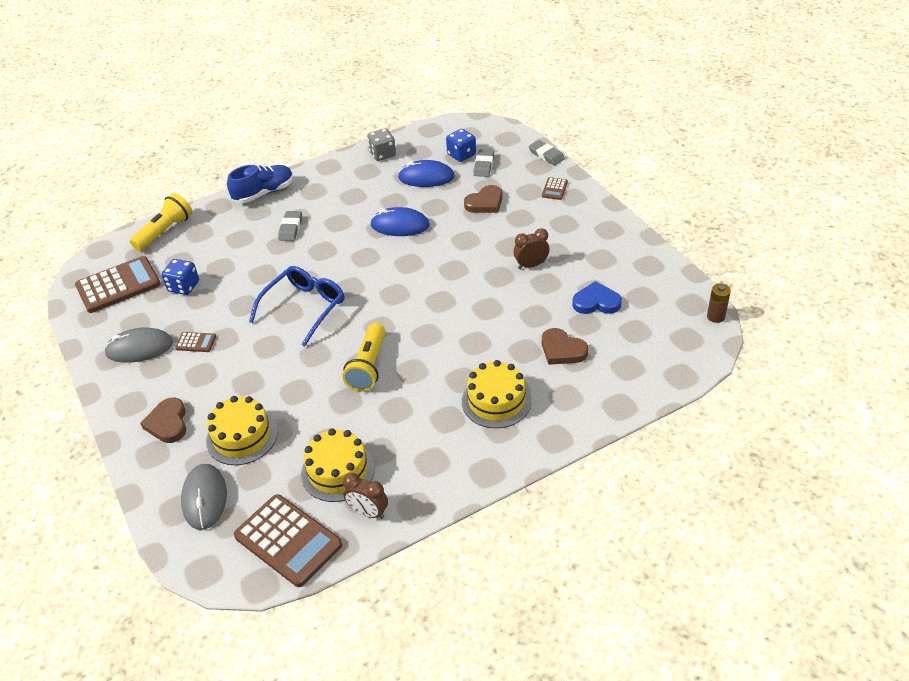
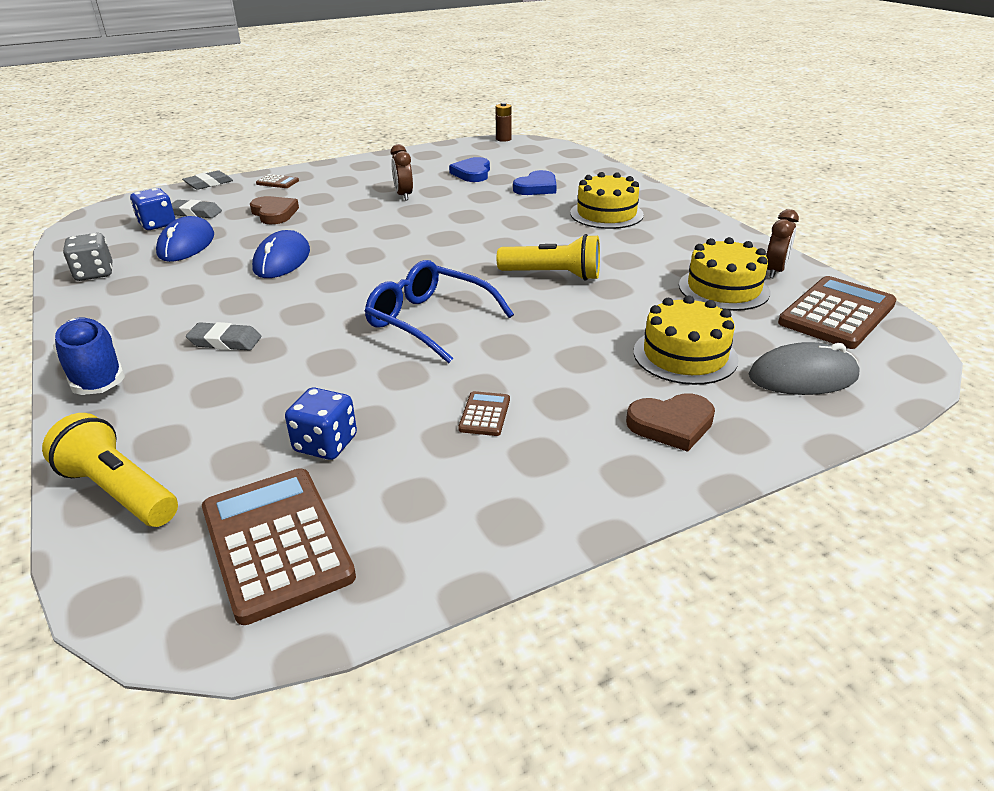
camera: 90 degrees left, 10 degrees down
(139, 348) = (488, 481): grey mouse -> none
(562, 350) = (536, 187): brown heart -> blue heart

